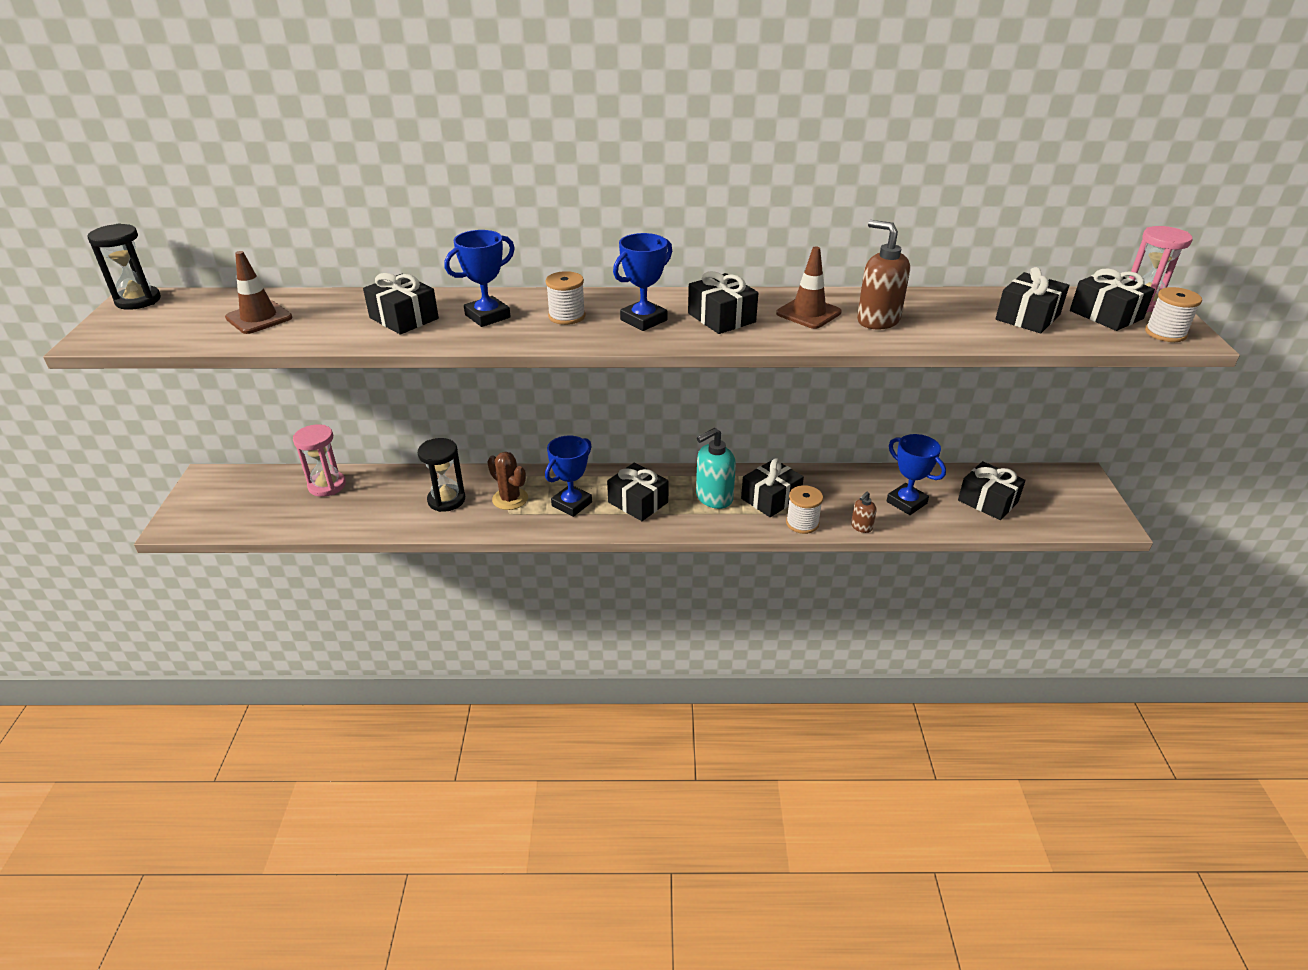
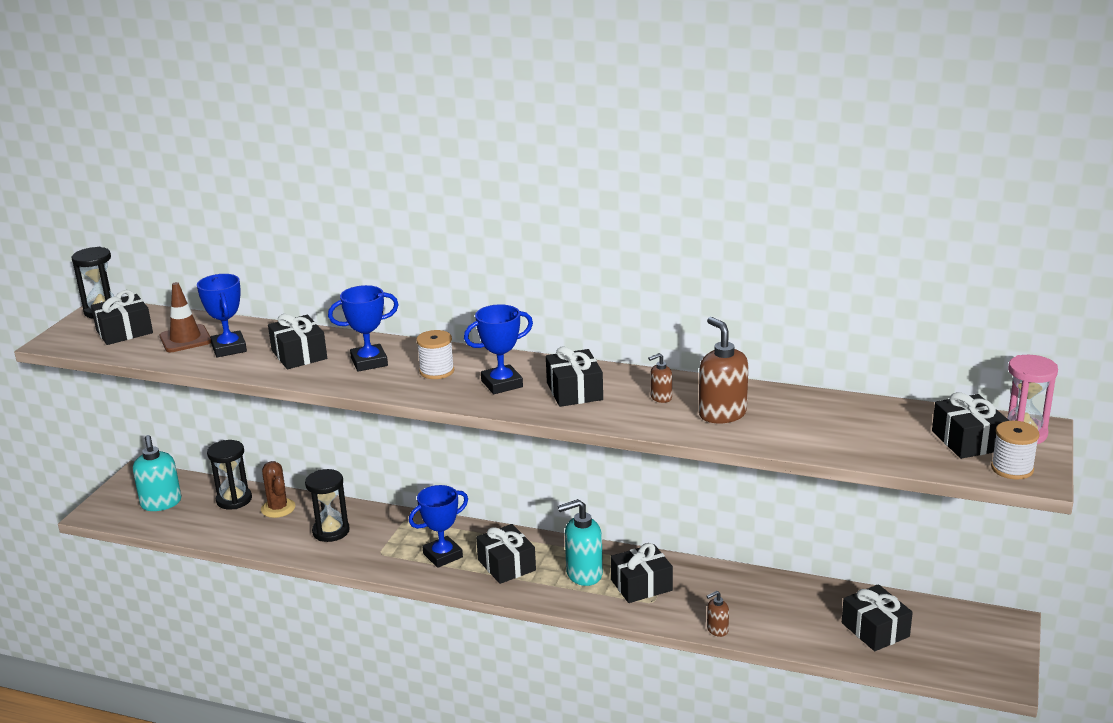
camera: 20 degrees right, 10 degrees down
(247, 502) = (161, 503): none -> turquoise soap dispenser
(327, 485) = (234, 500): pink hourglass -> black hourglass
(510, 499) = (388, 540): brown cactus -> brown cactus (278, 508)
(802, 523) = (658, 615): white spool -> none
(808, 313) = (661, 398): brown traffic cone -> brown soap dispenser
(906, 502) = (783, 615): blue trophy -> blue trophy (229, 348)
(1027, 317) = (880, 431): black gift -> black gift (124, 332)

